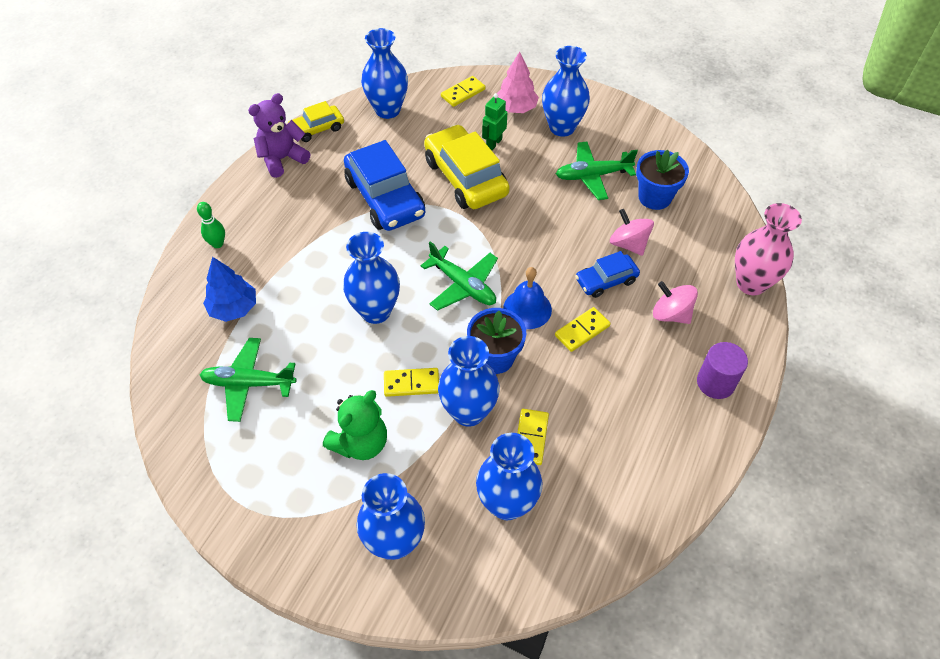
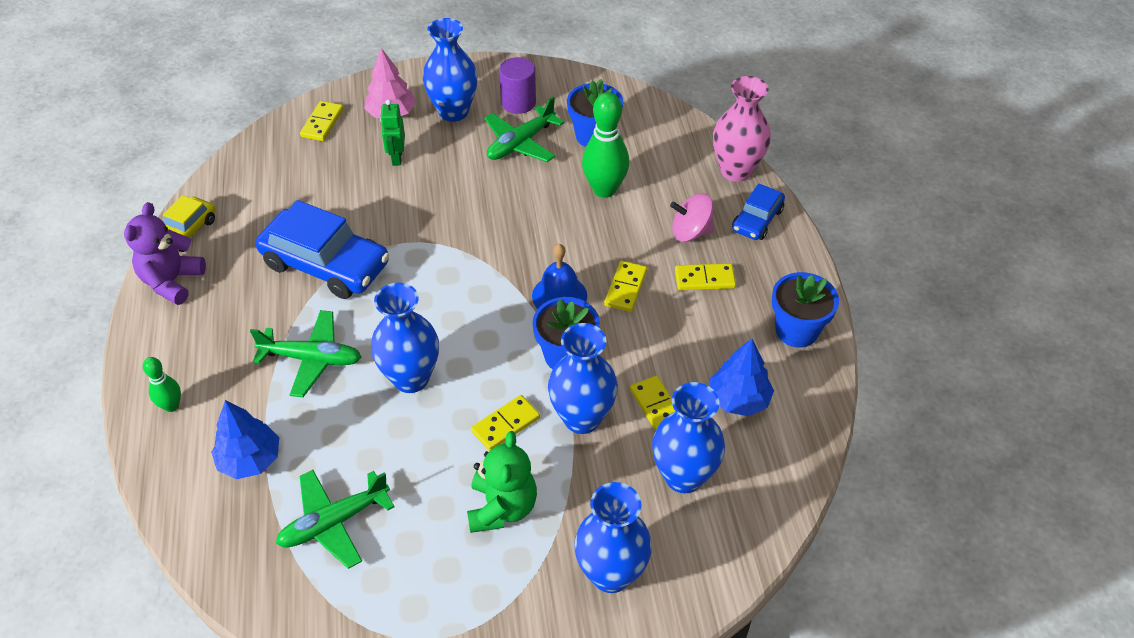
camera: 35 degrees left, 5 degrees down
(387, 110) = (252, 176): blue vase -> none
(463, 285) = (479, 307): green plane -> green plane (312, 359)
(465, 177) = (395, 204): yellow car -> none
(599, 470) = (738, 399): none -> blue tree
(606, 280) = (610, 232): blue car -> blue car (757, 220)
(628, 244) = (604, 189): pink spinning top -> green bowling pin
(651, 358) = (704, 279): none -> yellow domino
(694, 443) = (796, 330): none -> blue flower pot
(715, 382) = (773, 270): purple cylinder -> purple cylinder (518, 102)

